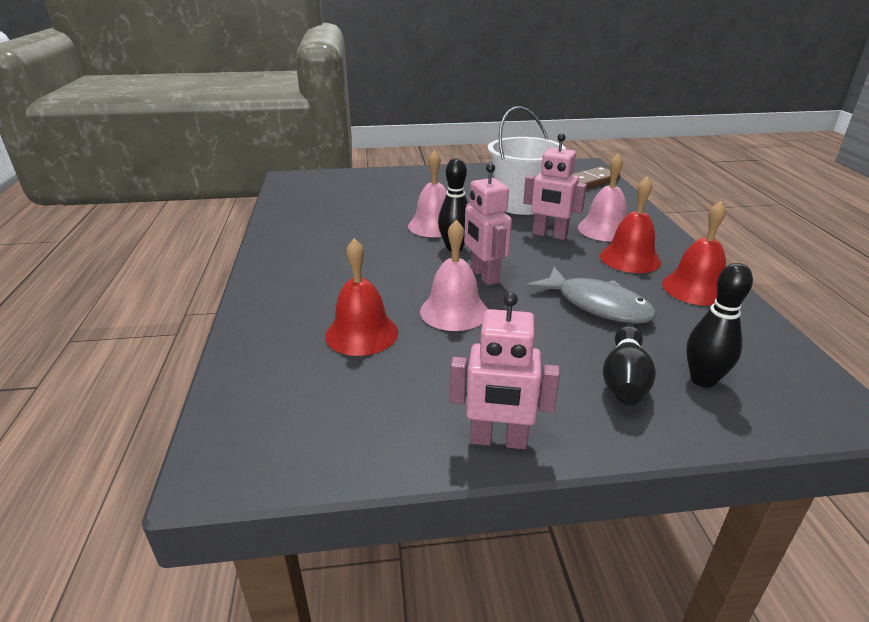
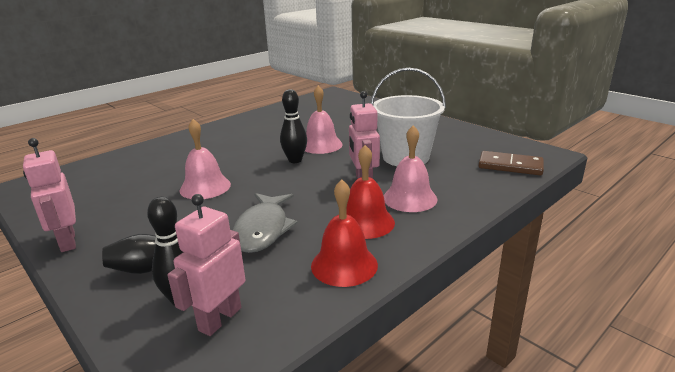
camera: 55 degrees right, 5 degrees down
(362, 333) = (156, 173): red bell -> none
(484, 276) = (264, 181): pink robot -> pink robot (219, 319)

